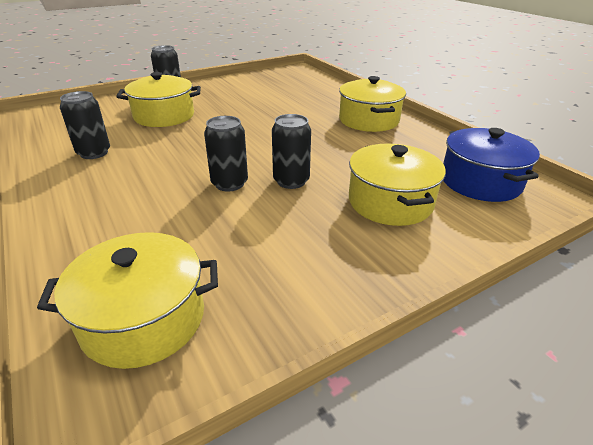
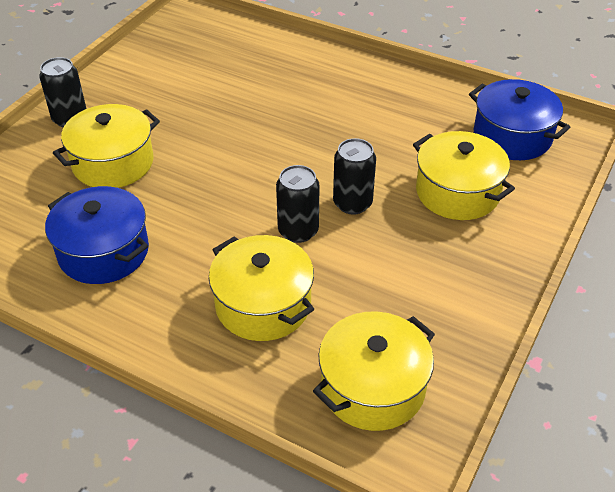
camera: 30 degrees left, 10 degrees up
(94, 153) = (103, 252): black can -> blue pot
(368, 120) = (352, 84): yellow pot -> yellow pot (263, 304)

